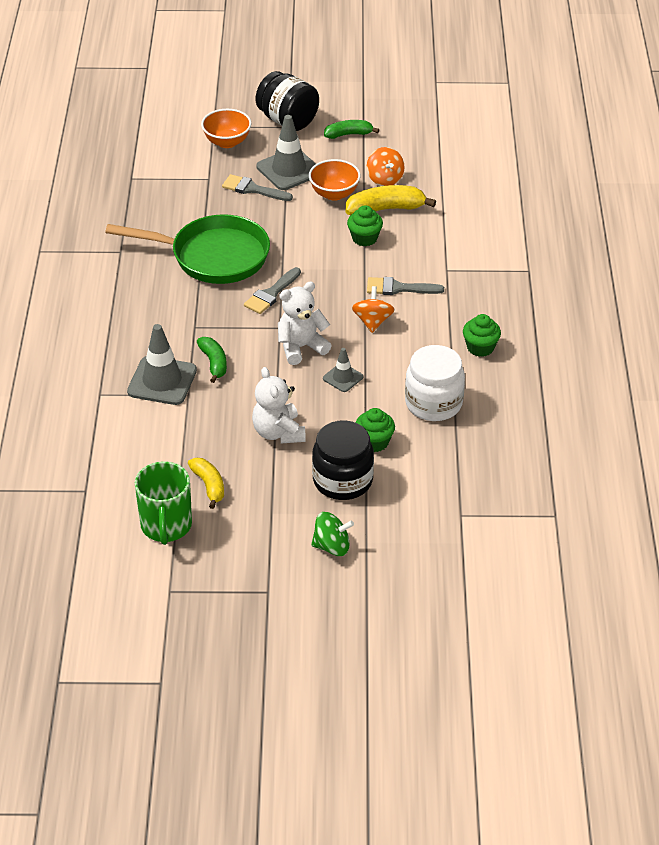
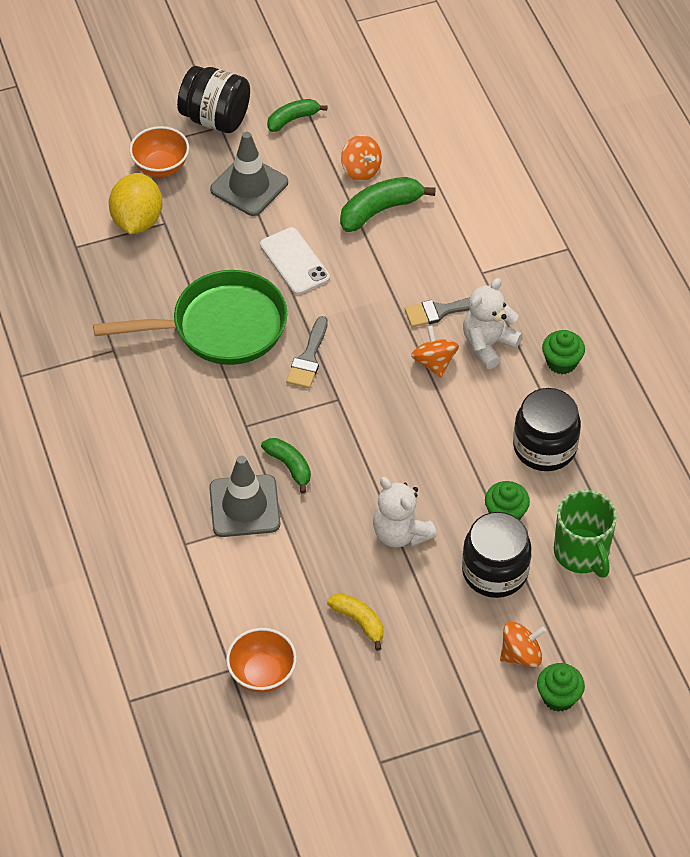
camera: 20 degrees left, 10 degrees up
(166, 526) = (338, 685): green mug -> green mug (582, 553)
(188, 172) = (137, 220): none -> yellow lemon
(253, 189) = (221, 224): grey brush -> none
(297, 227) = (294, 261): none -> white phone
(301, 347) = (373, 418): white teddy bear -> white teddy bear (488, 344)
(332, 546) = (521, 654): green spinning top -> orange spinning top
(334, 194) = (315, 205): orange bowl -> orange bowl (262, 674)
(343, 378) = (436, 443): grey traffic cone -> none
(364, 238) = (375, 256): green cupcake -> green cupcake (558, 697)
(385, 209) = (380, 210): yellow banana -> green banana
(433, 403) = (544, 447): white jar -> black jar

